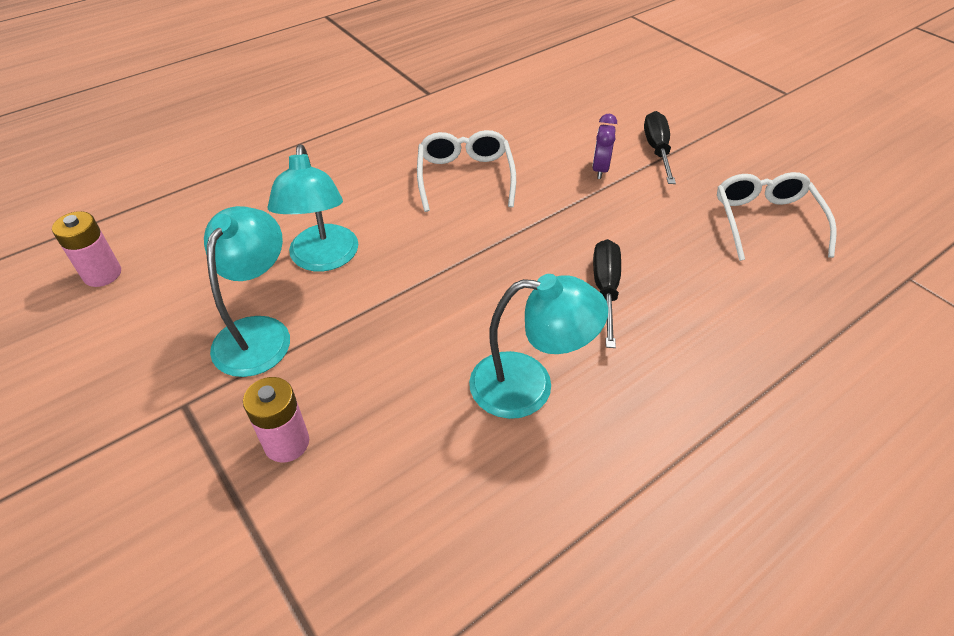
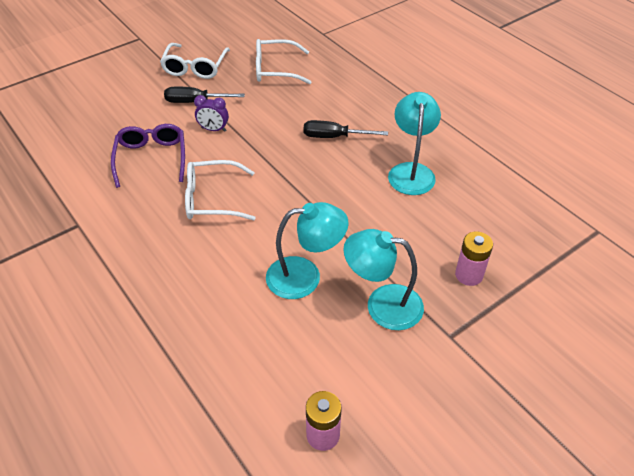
camera: 90 degrees left, 0 degrees up
(536, 127) = (151, 158): none -> purple glasses
(737, 144) = (195, 67): none -> white glasses

